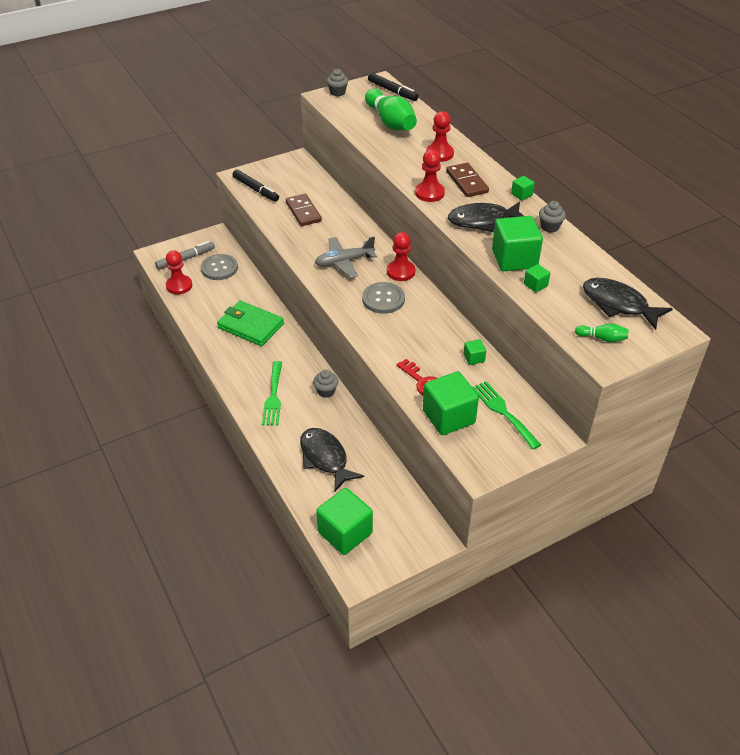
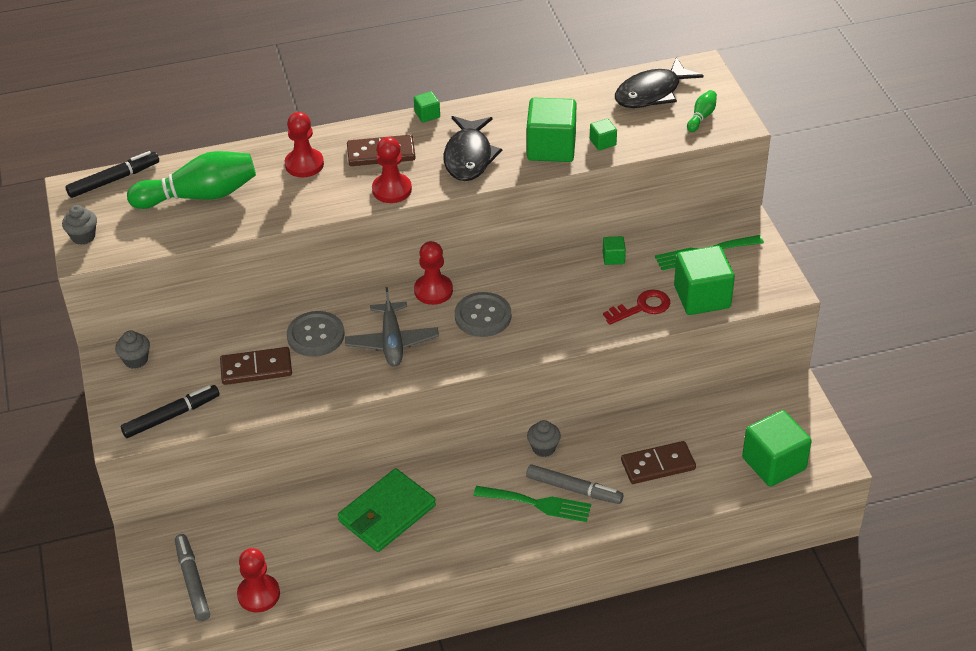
camera: 75 degrees left, 0 degrees up
(219, 268) = (236, 539): grey button -> grey button (315, 335)
(290, 413) = (574, 489): none -> grey marker
(325, 458) = (658, 465): black fish -> brown domino
(550, 227) = (500, 108): grey cupcake -> grey cupcake (136, 360)

